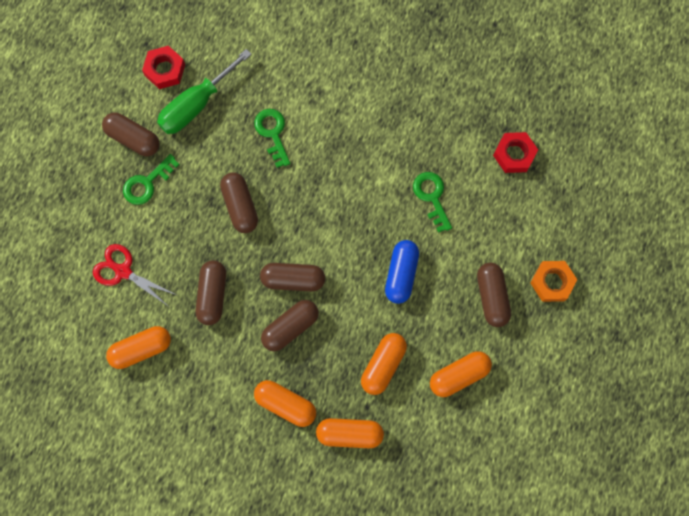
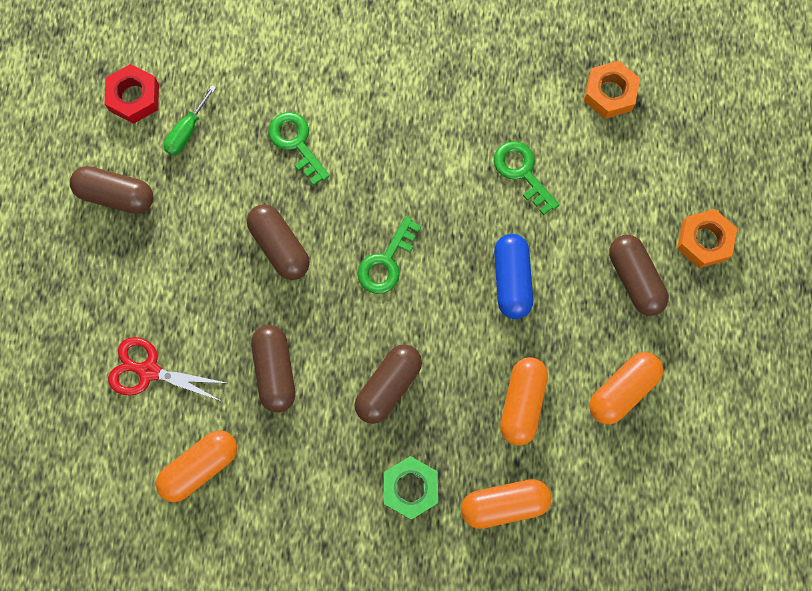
camera: 15 degrees left, 0 degrees up
(147, 183) = (150, 248): green key -> green key (386, 262)
(196, 105) = (187, 131): green screwdriver -> green screwdriver, size x0.53
(285, 404) = (410, 488): orange capsule -> green nut
(293, 279) = (375, 323): brown capsule -> none
(514, 154) = (610, 93): red nut -> orange nut

